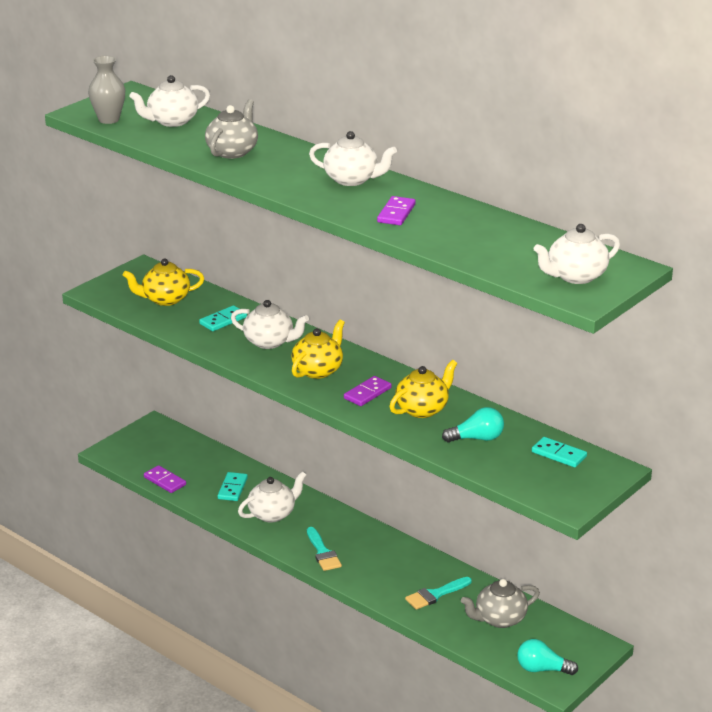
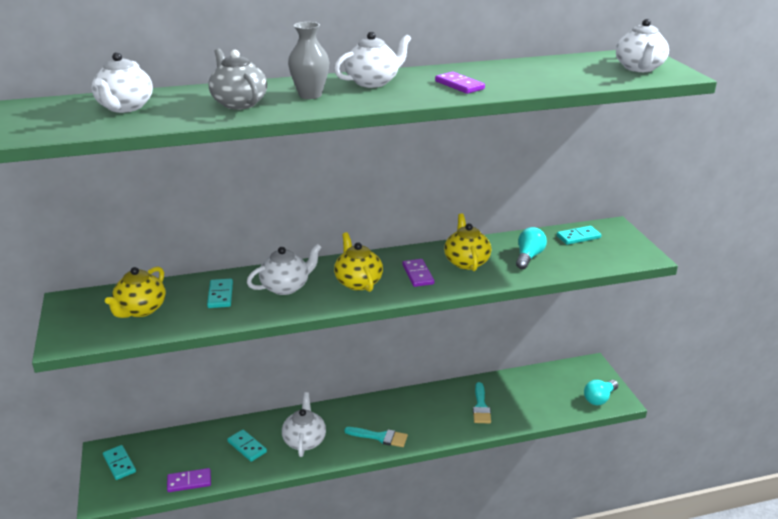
camera: 55 degrees left, 0 degrees up
(109, 119) = (59, 128): grey vase -> grey vase (310, 95)
(149, 439) = (119, 464): none -> turquoise domino
(499, 619) = (532, 391): grey teapot -> none

